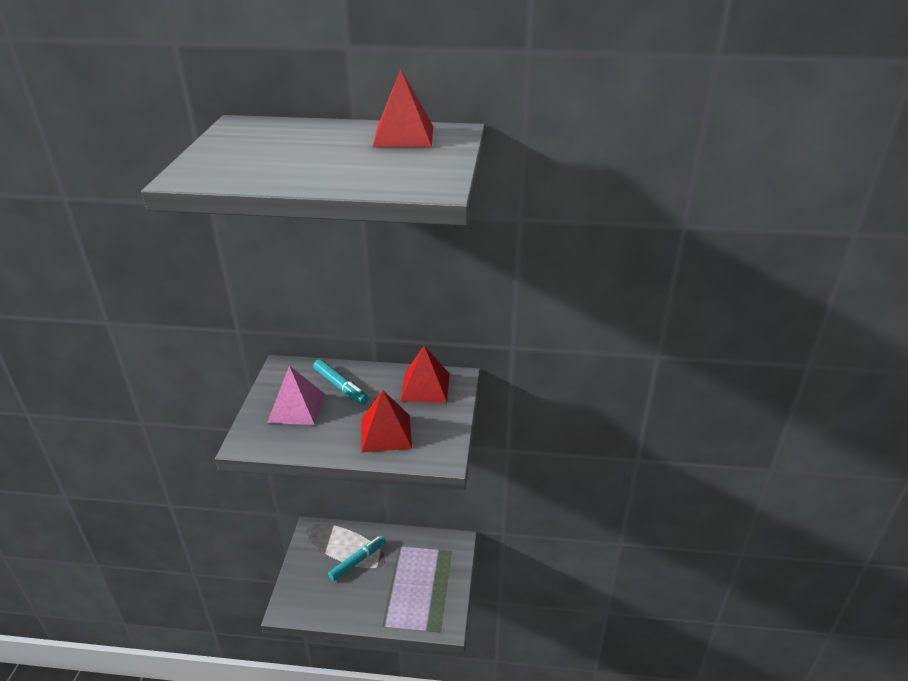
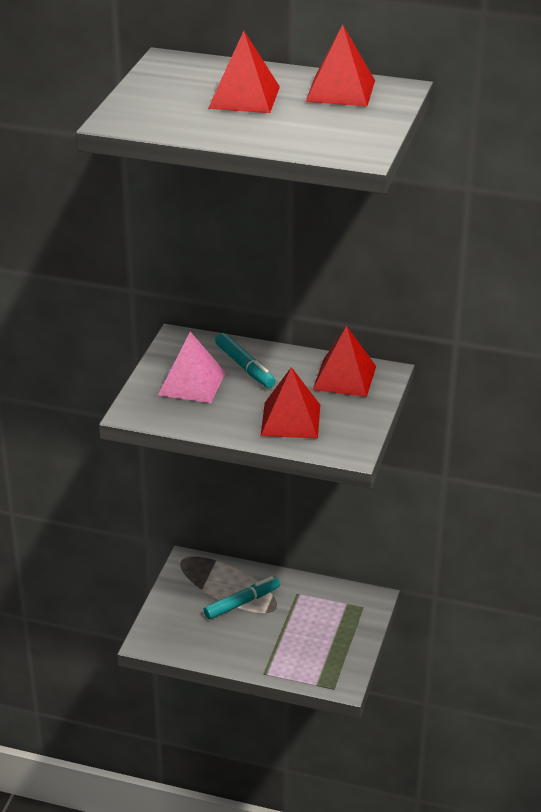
camera: 10 degrees right, 0 degrees up
(313, 147) = (244, 97): none -> red pyramid

